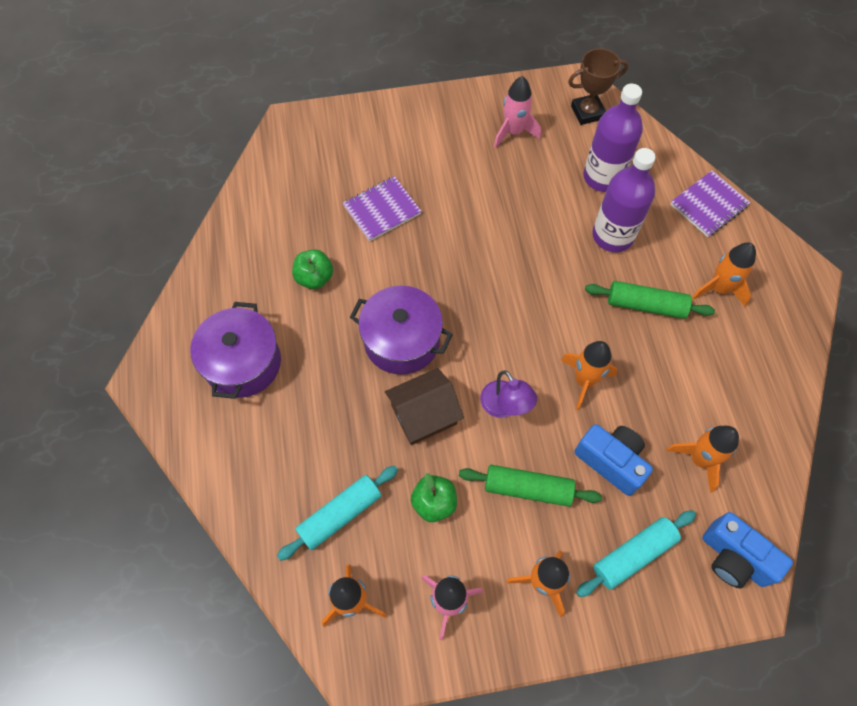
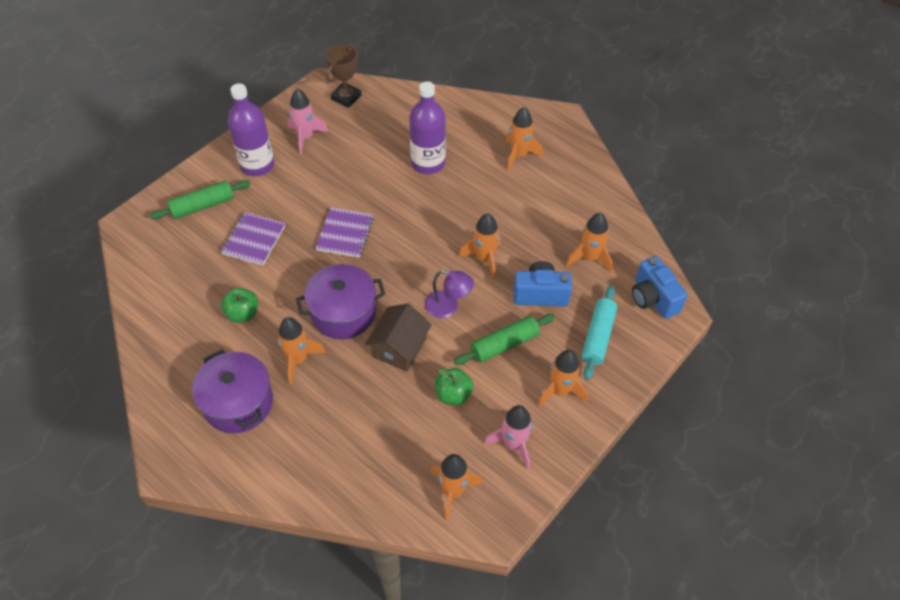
camera: 40 degrees left, 10 degrees down
(325, 359) = (298, 359): none -> orange rocket
(340, 514) = (397, 446): turquoise rolling pin -> none
(603, 177) = (391, 131): purple bottle -> purple bottle (257, 165)
(646, 305) = (483, 191): green rolling pin -> green rolling pin (203, 206)
(708, 205) = (471, 110): purple notebook -> purple notebook (345, 233)
(734, 558) = (653, 298): blue camera -> blue camera turned 60 degrees clockwise

